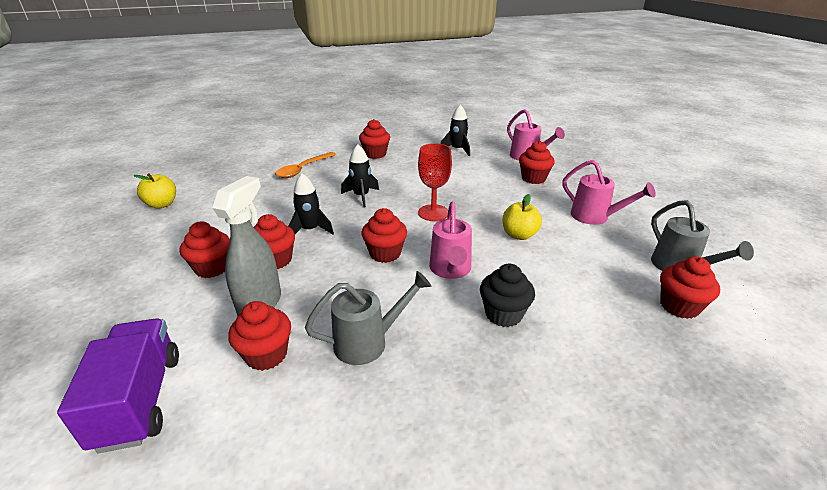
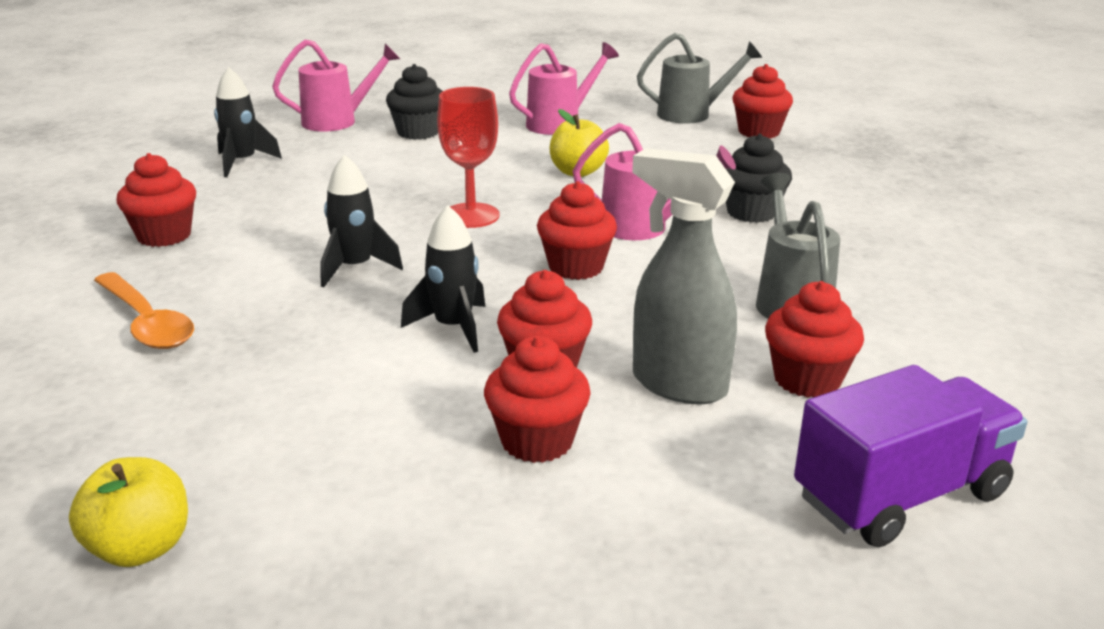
camera: 75 degrees left, 5 degrees down
(139, 400) = (900, 495): purple truck -> purple truck turned 150 degrees clockwise
(533, 178) = (418, 132): red cupcake -> black cupcake

